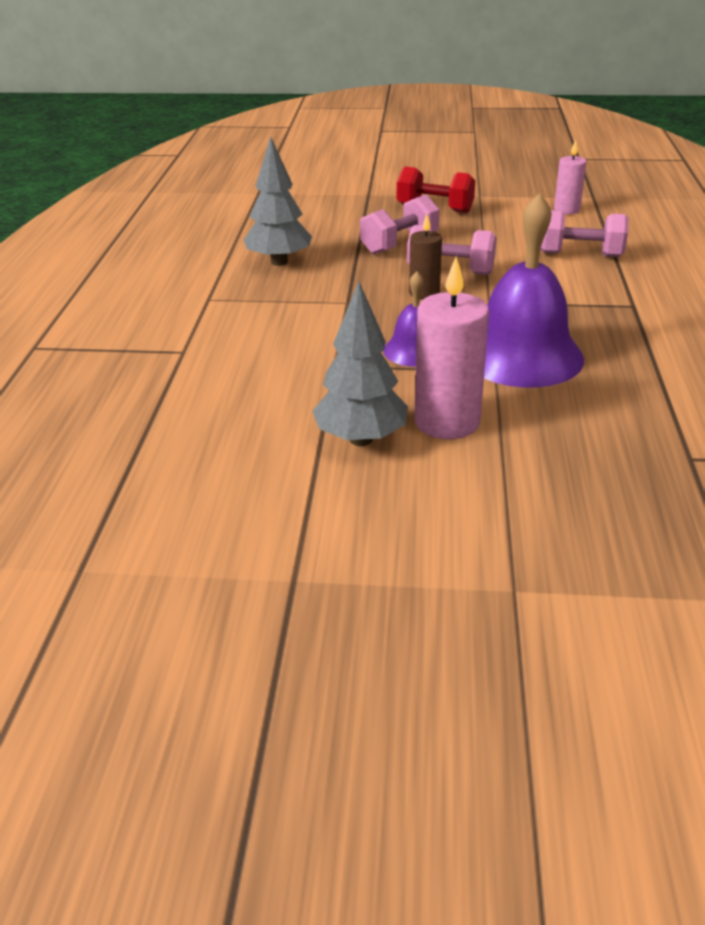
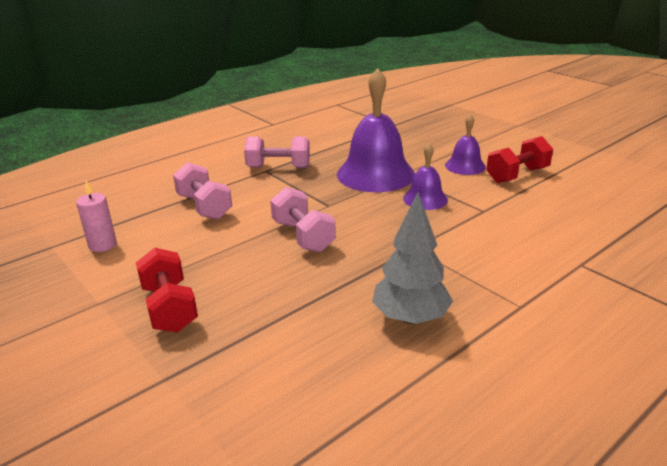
camera: 135 degrees left, 5 degrees down
(361, 439) = (517, 175): grey tree -> red dumbbell
(399, 244) = (284, 280): pink dumbbell -> pink dumbbell (278, 167)
(424, 293) = (353, 229): brown candle -> none
(447, 422) = (465, 166): pink candle -> purple bell

